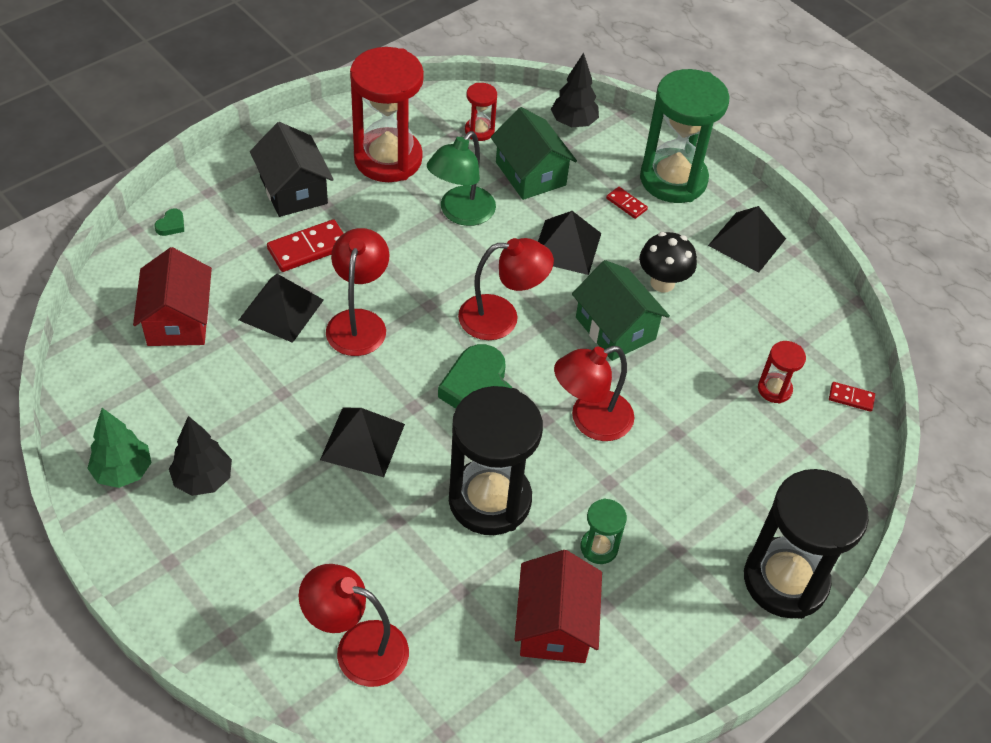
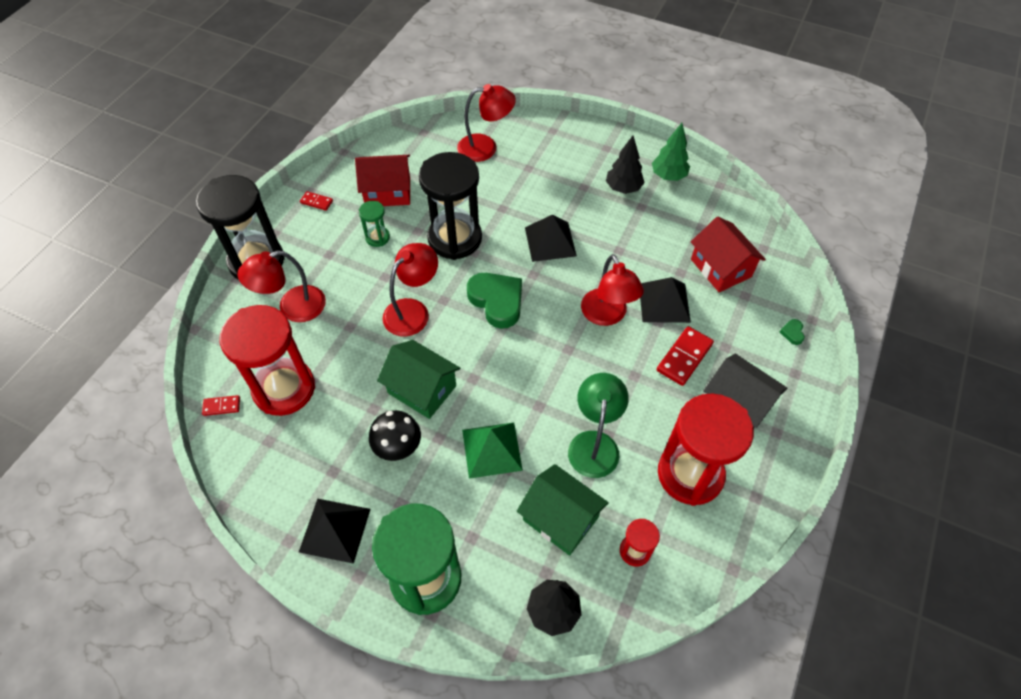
camera: 160 degrees right, 5 degrees up
(501, 317) = (510, 361): red lamp -> red lamp (292, 307)
(554, 625) = (388, 192): red house -> red house turned 75 degrees counterclockwise
(566, 247) = (492, 449): black pyramid -> green pyramid
(626, 204) = (459, 523): red domino -> red domino (316, 202)
(774, 389) = (284, 389): red hourglass -> red hourglass, size x2.22

